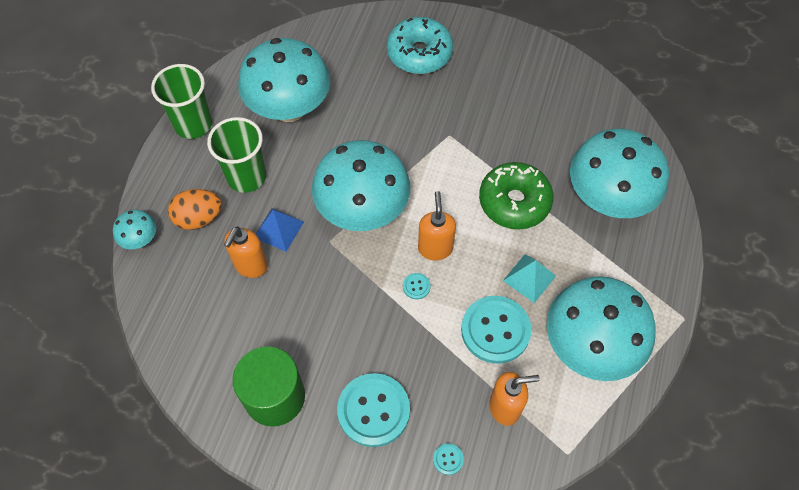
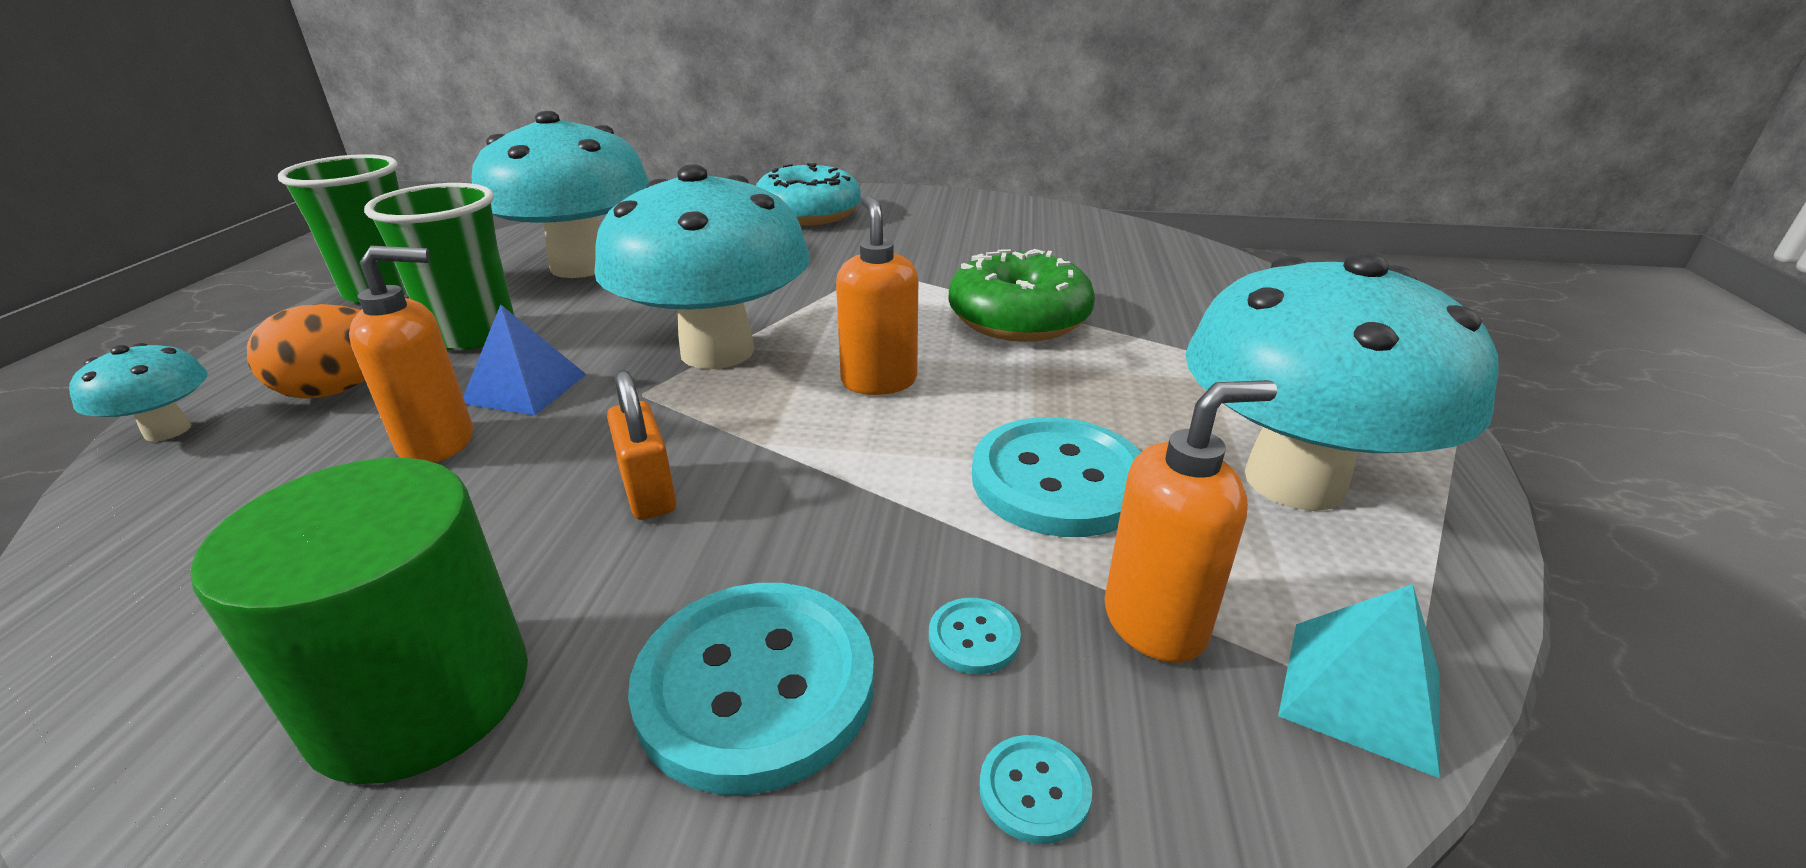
camera: 10 degrees left, 30 degrees down
(250, 266) = (438, 443): orange soap dispenser -> orange soap dispenser turned 120 degrees counterclockwise
(336, 311) = (648, 492): none -> orange padlock
(416, 286) = (847, 434): turquoise button -> turquoise button (974, 638)
(529, 278) = (1096, 399): turquoise pyramid -> turquoise pyramid (1361, 693)
(607, 199) = (1186, 303): turquoise mushroom -> none

